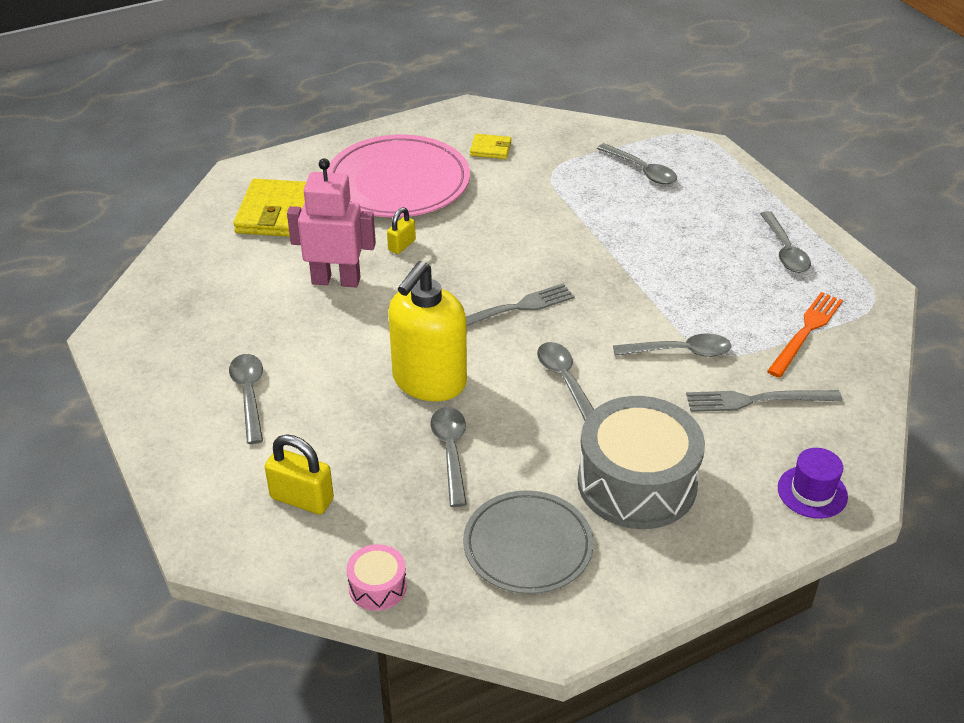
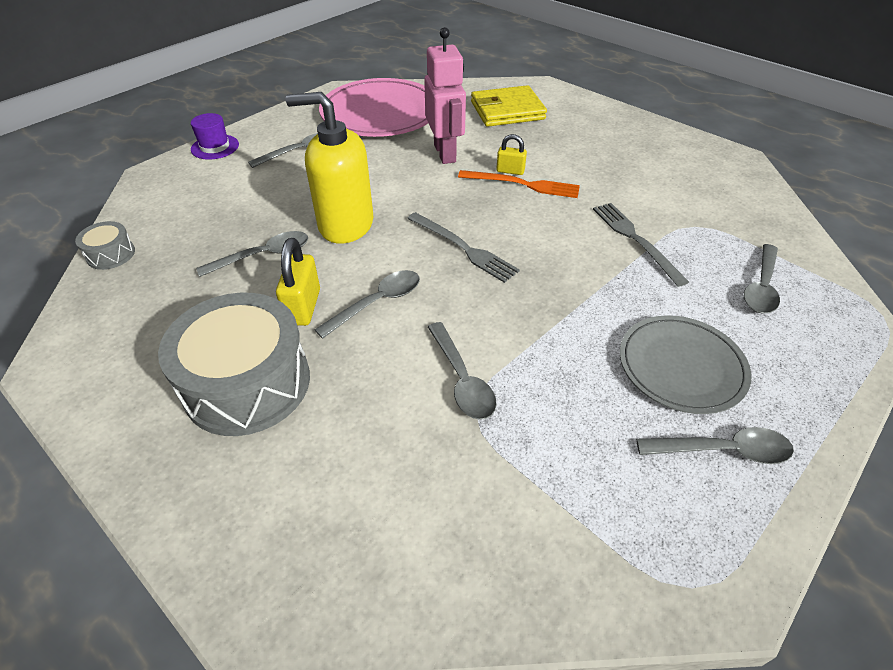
camera: 70 degrees right, 5 degrees up
(302, 499) = (199, 199): yellow padlock -> yellow padlock (303, 307)
(377, 586) = (111, 254): pink drum -> grey drum
(398, 182) = (592, 149): pink plate -> pink plate (380, 113)
(490, 149) = (690, 183): yellow wallet -> none
(528, 546) = (156, 325): grey plate -> grey plate (681, 367)
(757, 400) = (408, 468): grey fork -> grey fork (635, 240)
(785, 250) = (722, 450): grey spoon -> grey spoon turned 150 degrees counterclockwise
(806, 332) = (565, 502): orange fork -> orange fork (523, 184)
(812, 492) = (259, 555): purple hat -> purple hat (215, 147)

